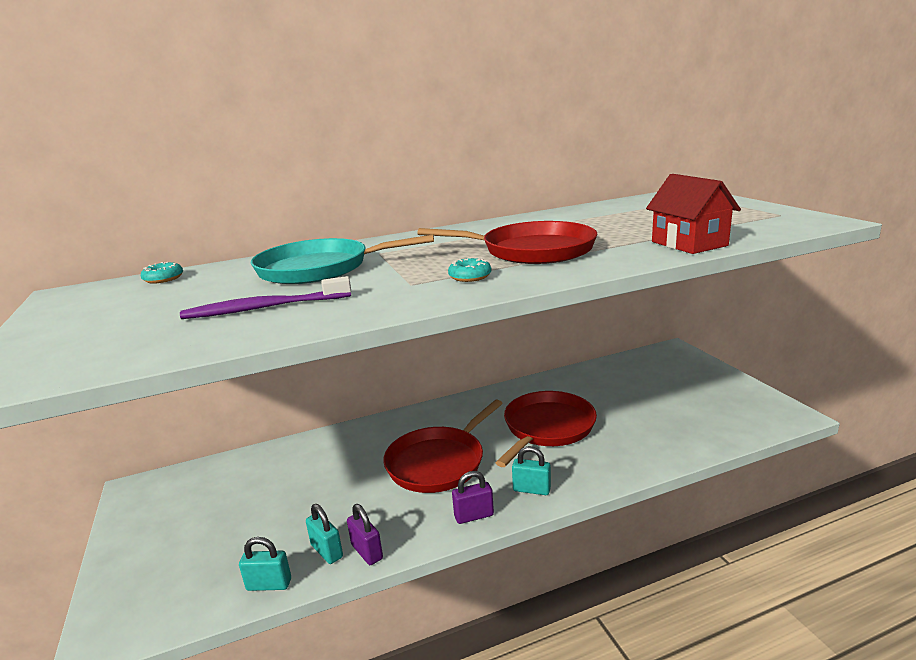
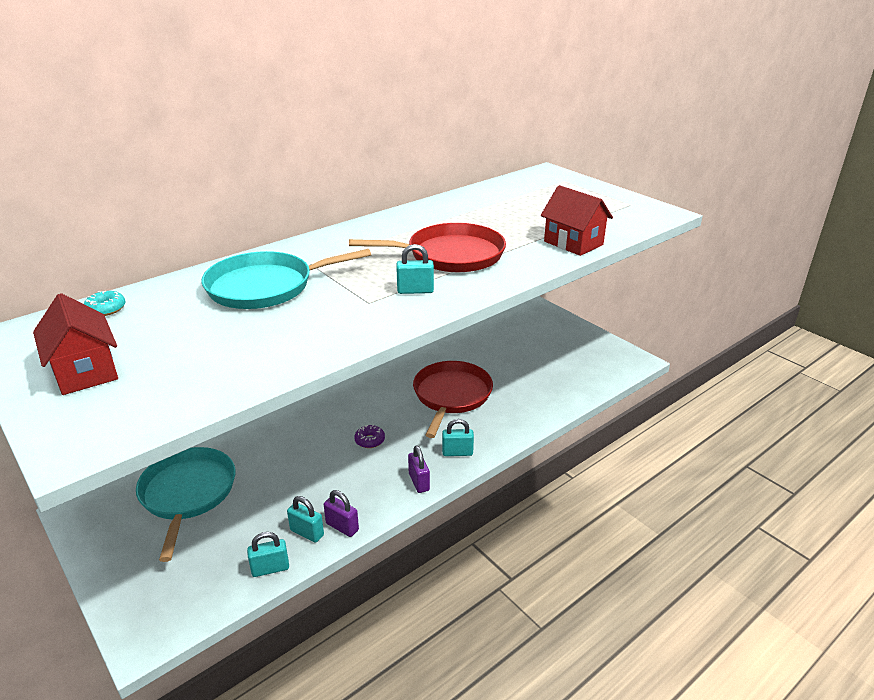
camera: 20 degrees left, 10 degrees up
(89, 322) = (85, 371): none -> red house
(236, 488) = (187, 493): none -> turquoise pan
(265, 308) = (254, 340): purple toothbrush -> none
(439, 462) = (369, 440): red pan -> purple donut
(470, 277) = (415, 291): turquoise donut -> turquoise padlock
(474, 516) = (419, 482): purple padlock -> purple padlock turned 75 degrees counterclockwise

